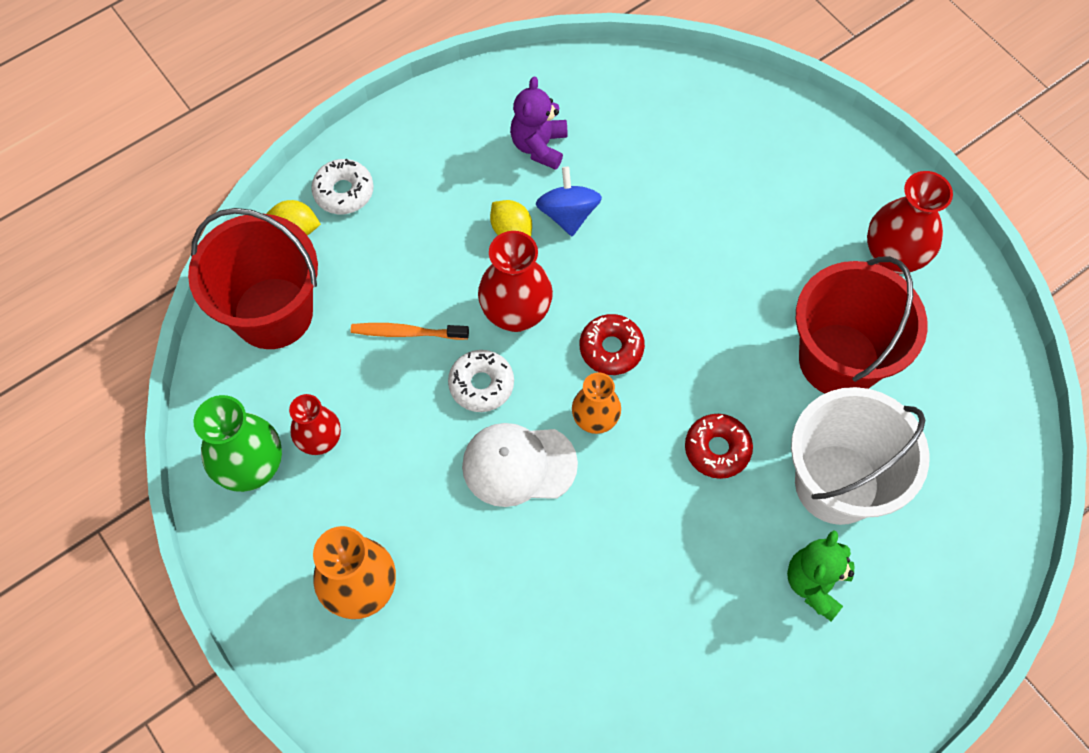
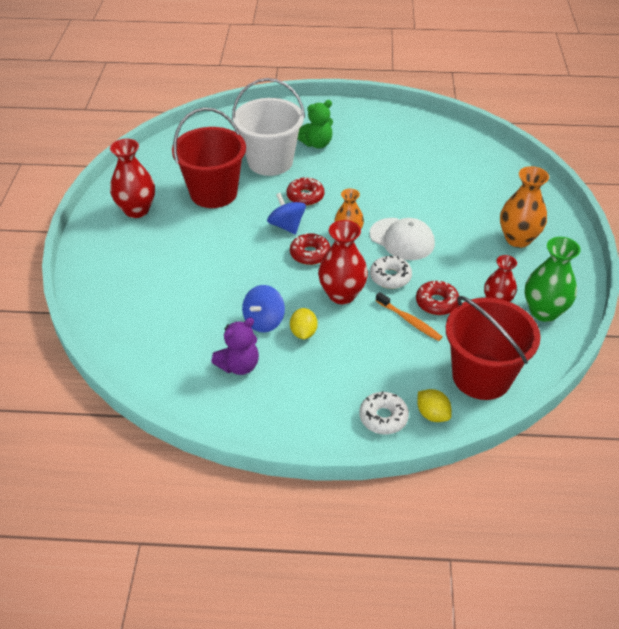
camera: 140 degrees left, 20 degrees down
(394, 384) = (436, 302): none -> red donut
(686, 374) = (286, 226): none -> blue spinning top

